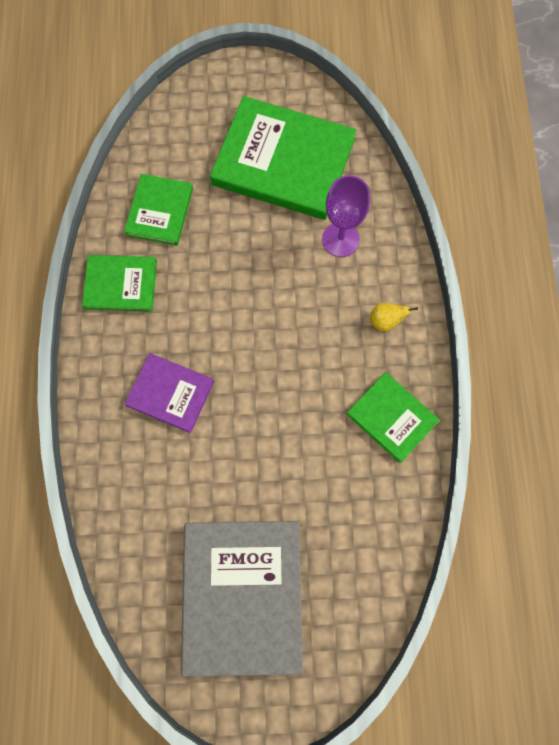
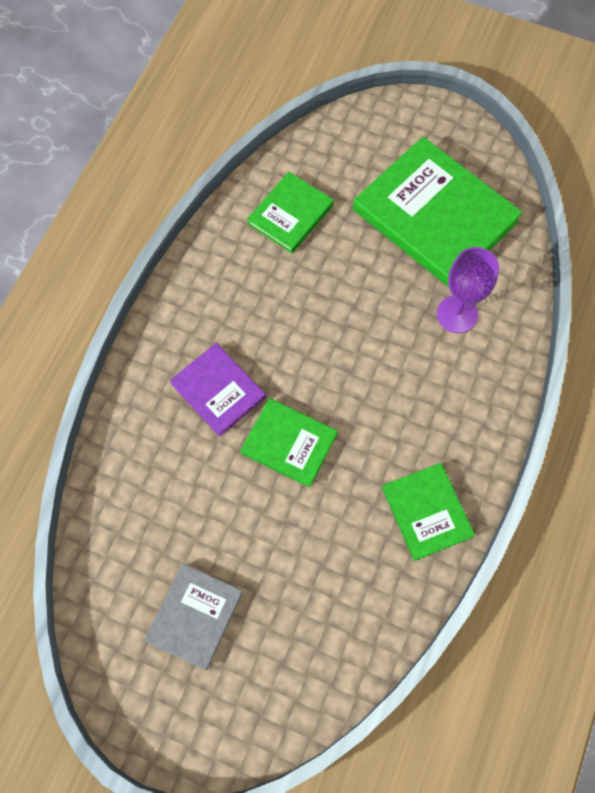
camera: 25 degrees right, 5 degrees down
(121, 284) = (220, 268): green book -> green book (289, 443)
(242, 595) = (195, 616): grey book -> grey book, size x0.54
(385, 321) = (465, 414): yellow pear -> none

